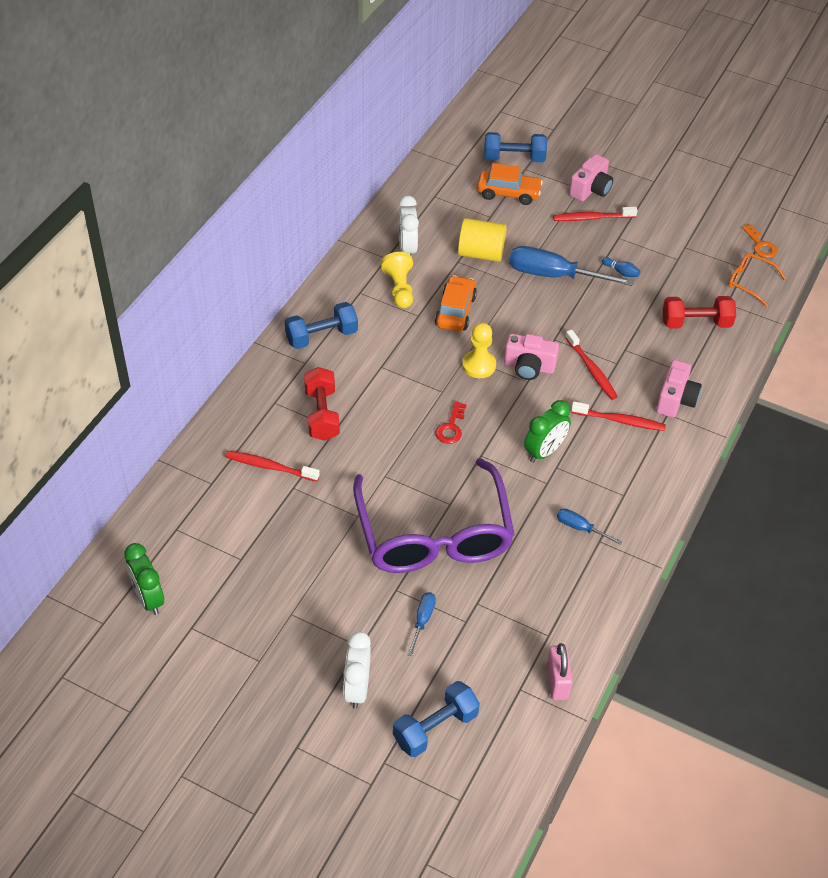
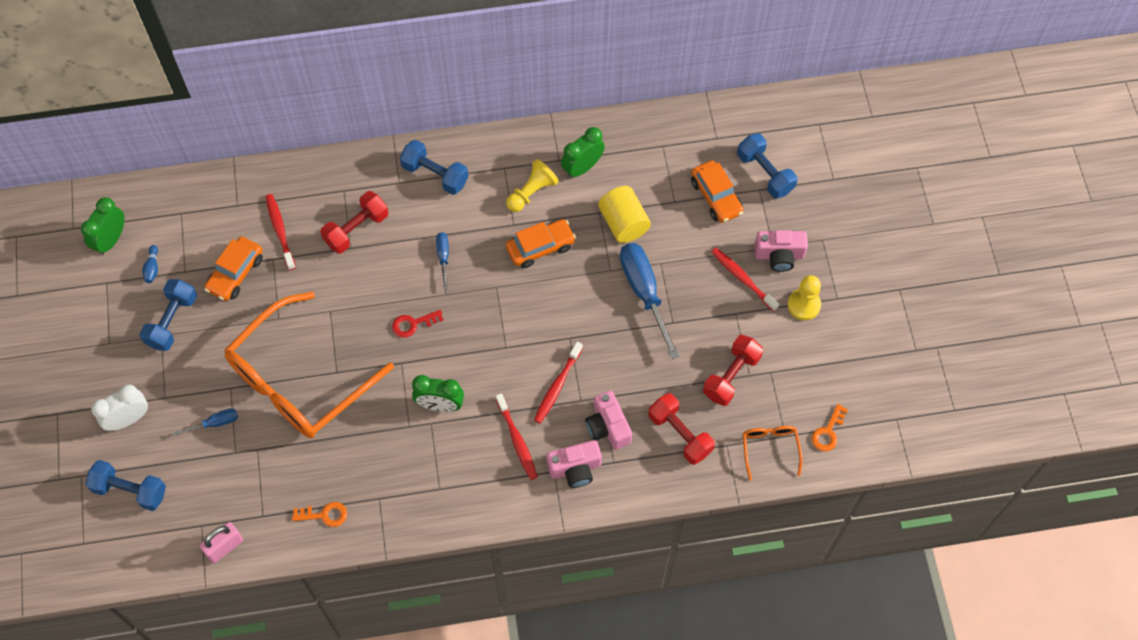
camera: 55 degrees right, 15 degrees up
(281, 522) = (235, 273): none -> orange car
(284, 597) = (172, 321): none -> blue dumbbell
(407, 248) = (582, 167): white clock -> green clock
(434, 534) = (299, 380): purple glasses -> orange glasses
(479, 365) = (494, 302): yellow pawn -> yellow pawn (804, 305)
(529, 367) = (522, 338): pink camera -> pink camera (608, 427)
(580, 528) = (381, 477): blue screwdriver -> blue screwdriver (443, 257)
(584, 588) = (325, 515): none -> orange key
(621, 272) = (693, 340): blue bowling pin -> blue bowling pin (152, 268)
(670, 269) = (731, 376): none -> red dumbbell

